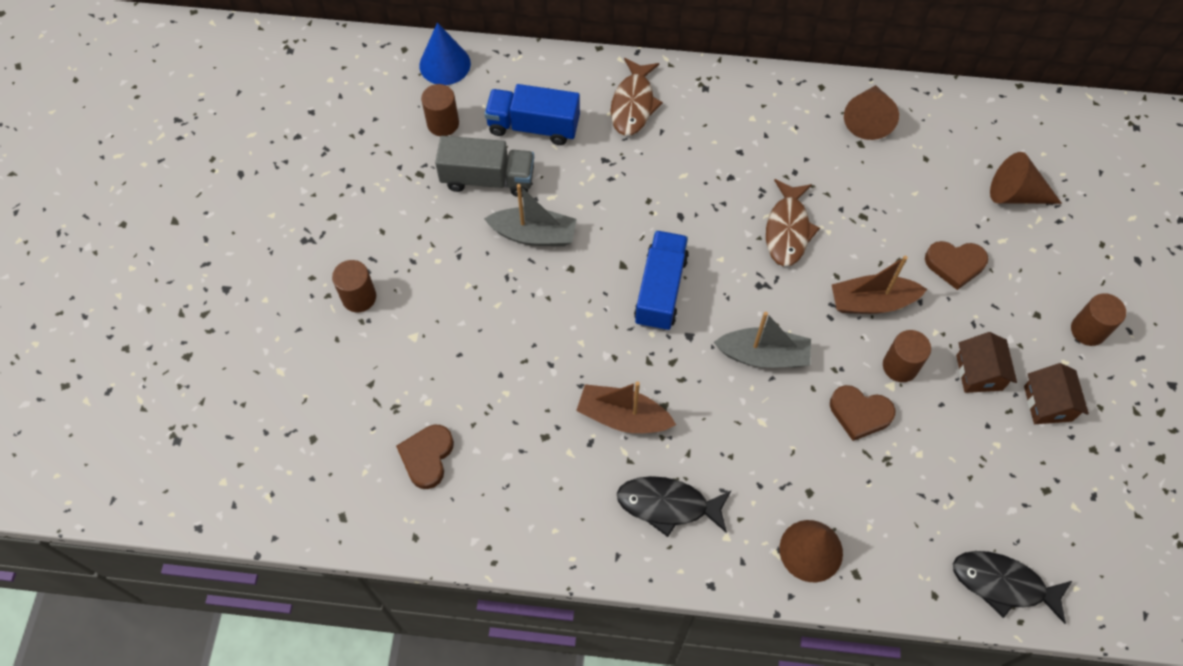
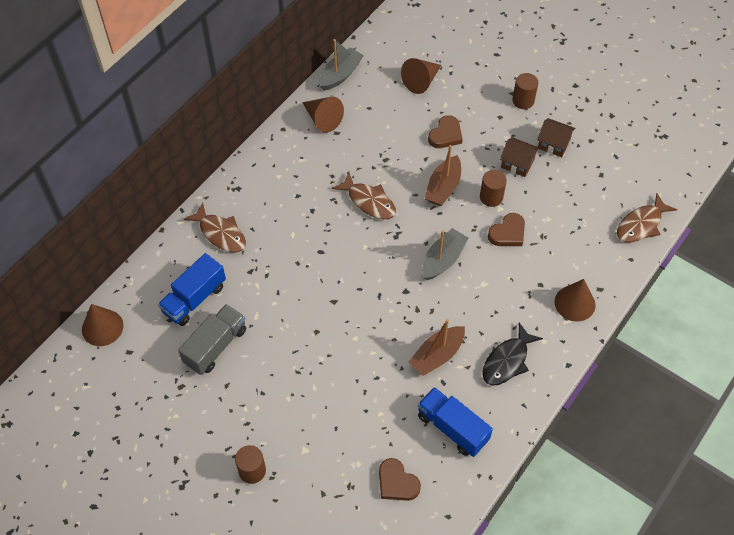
camera: 60 degrees left, 5 degrees down
(443, 123) = (151, 352): brown cylinder -> none
(445, 64) = (102, 327): blue cone -> brown cone
(534, 235) = (277, 340): grey boat -> grey boat (340, 75)
(660, 290) = (365, 290): blue truck -> blue truck (452, 428)
(1003, 584) = (641, 224): black fish -> brown fish

